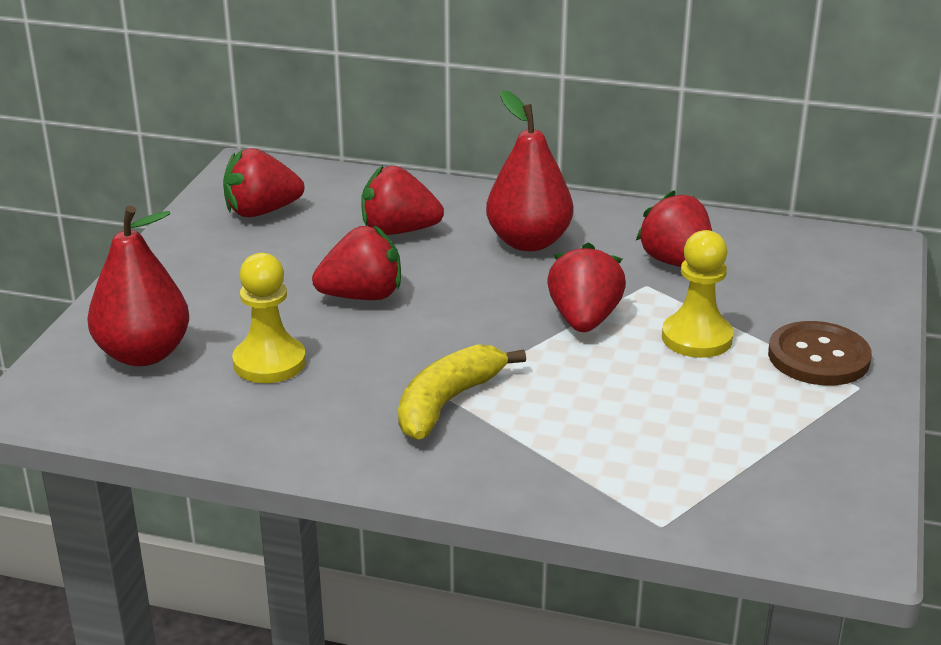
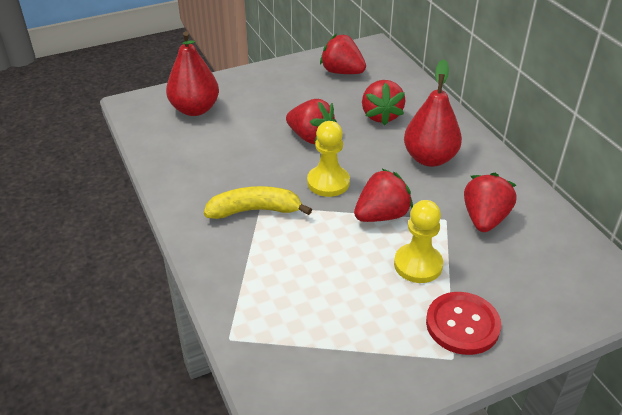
camera: 50 degrees right, 10 degrees up
(269, 362) = (226, 143): yellow pawn -> yellow pawn (328, 182)
(398, 231) = (381, 115): red strawberry -> red strawberry turned 150 degrees counterclockwise
(818, 357) = (462, 324): brown button -> red button

